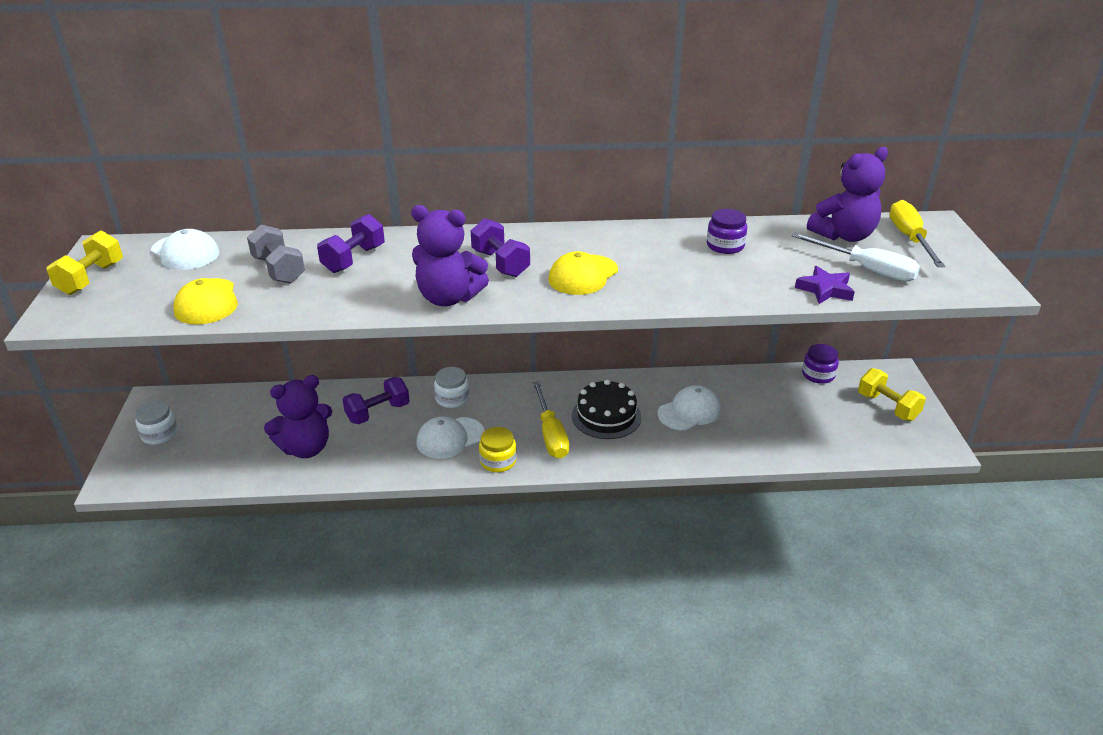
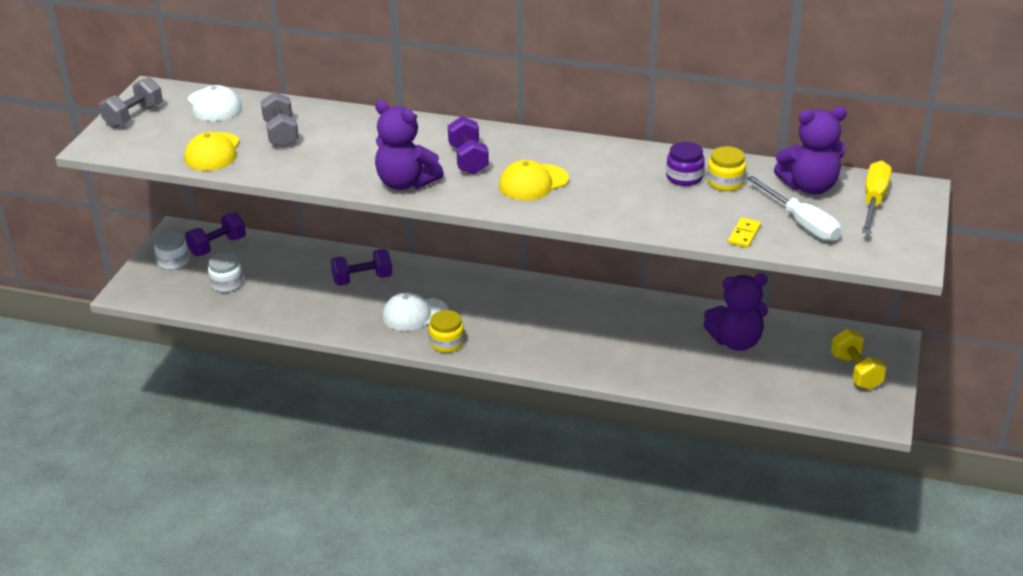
camera: 20 degrees right, 0 degrees up
(91, 278) = (133, 116): yellow dumbbell -> grey dumbbell
(306, 448) = (288, 298): purple teddy bear -> purple teddy bear (736, 342)
(354, 259) = (346, 134): purple dumbbell -> purple dumbbell (217, 246)
(452, 398) = (434, 280): white jar -> white jar (227, 283)
(550, 434) = (507, 329): yellow screwdriver -> none
(606, 416) = (568, 324): black cake -> none
(689, 412) = (650, 336): white cap -> none
(766, 244) = (725, 182): none -> yellow jar
(818, 375) = (806, 328): purple jar -> none
(825, 289) = (744, 234): purple star -> yellow domino

